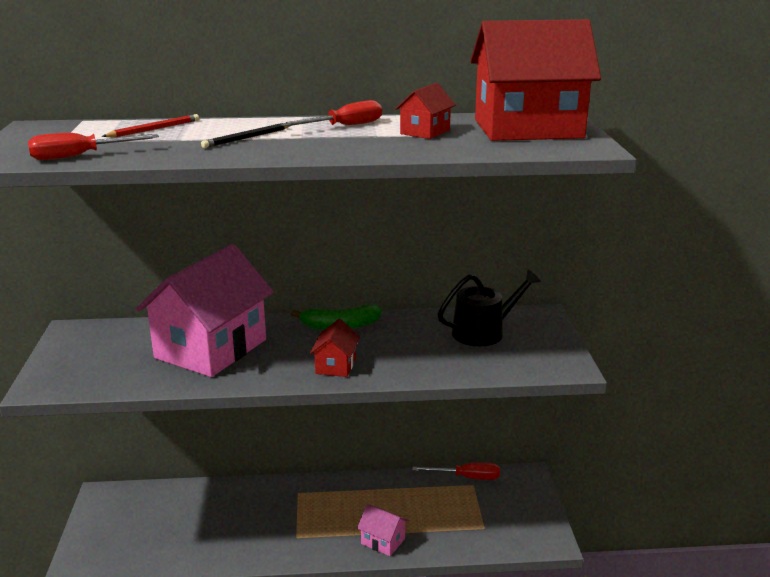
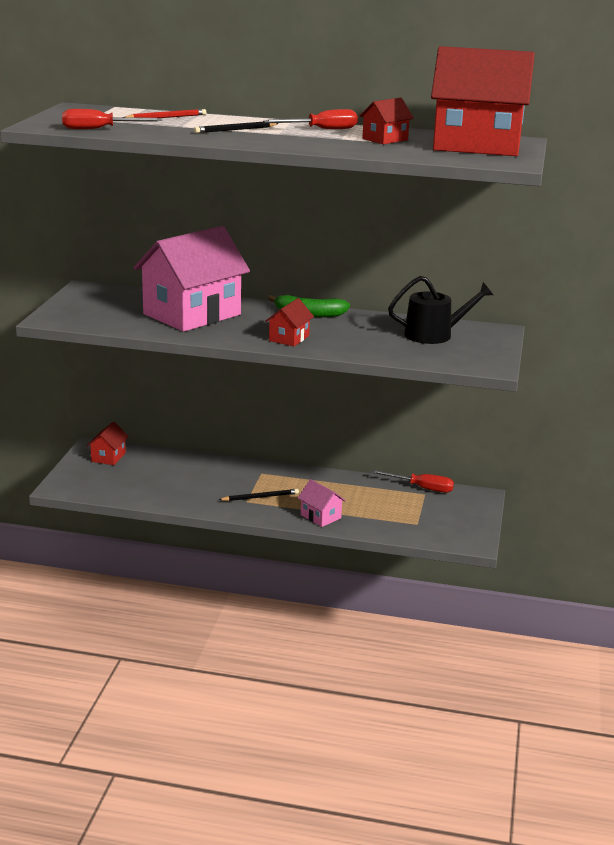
camera: 15 degrees right, 0 degrees up
(122, 506) = (108, 457): none -> red house
(309, 528) = (260, 497): none -> black pencil

